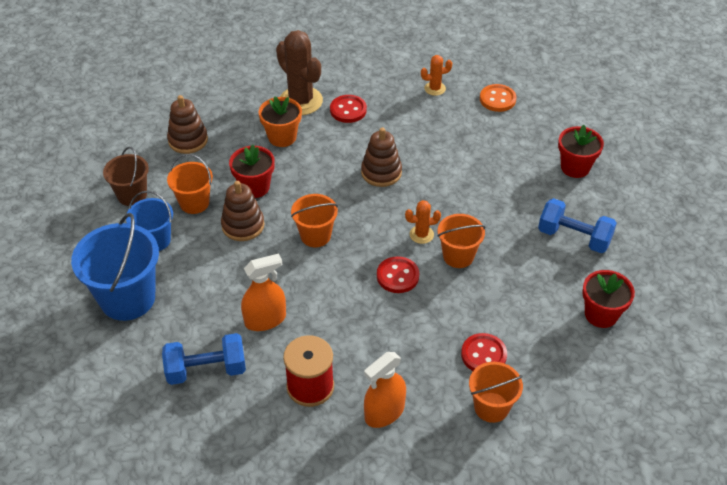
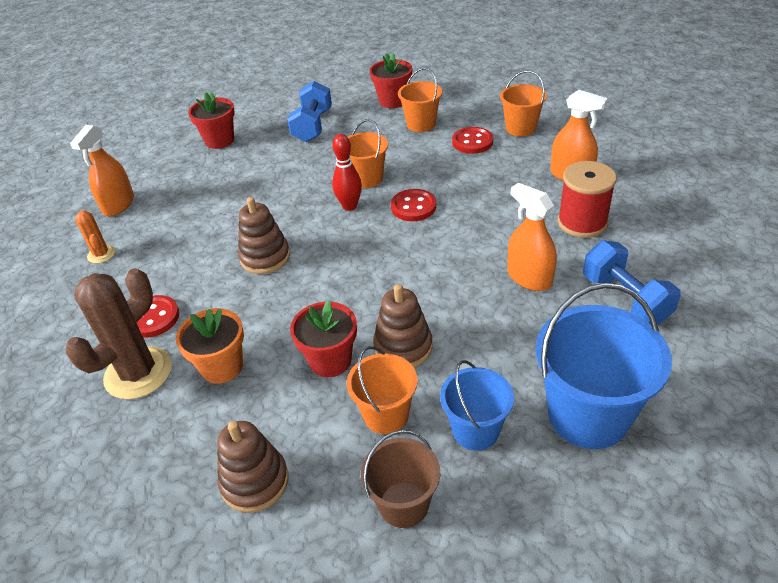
camera: 105 degrees left, 5 degrees down
(315, 236) = (388, 278): orange bucket -> orange bucket (421, 124)
(421, 234) = (349, 206): orange cactus -> red bowling pin
(497, 99) = (118, 205): orange button -> orange spray bottle

